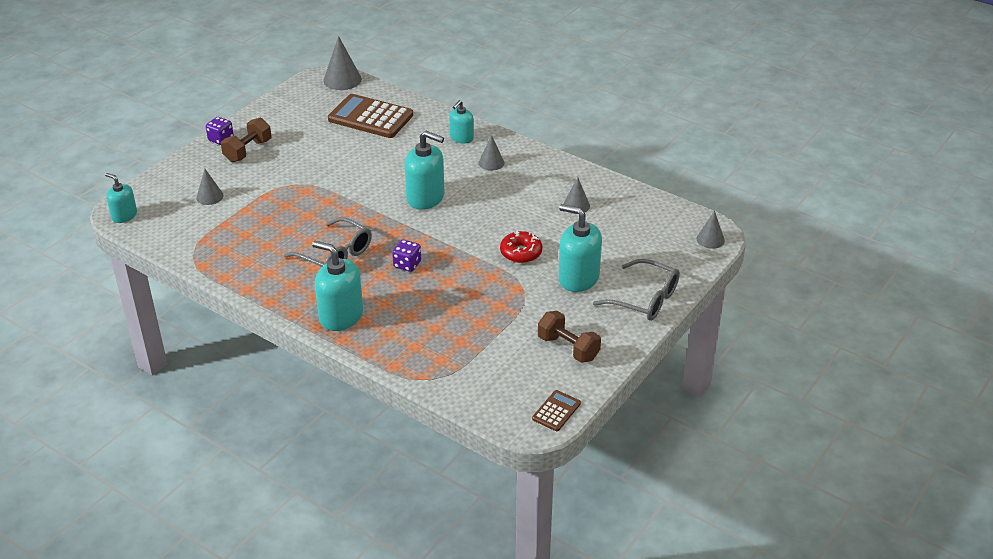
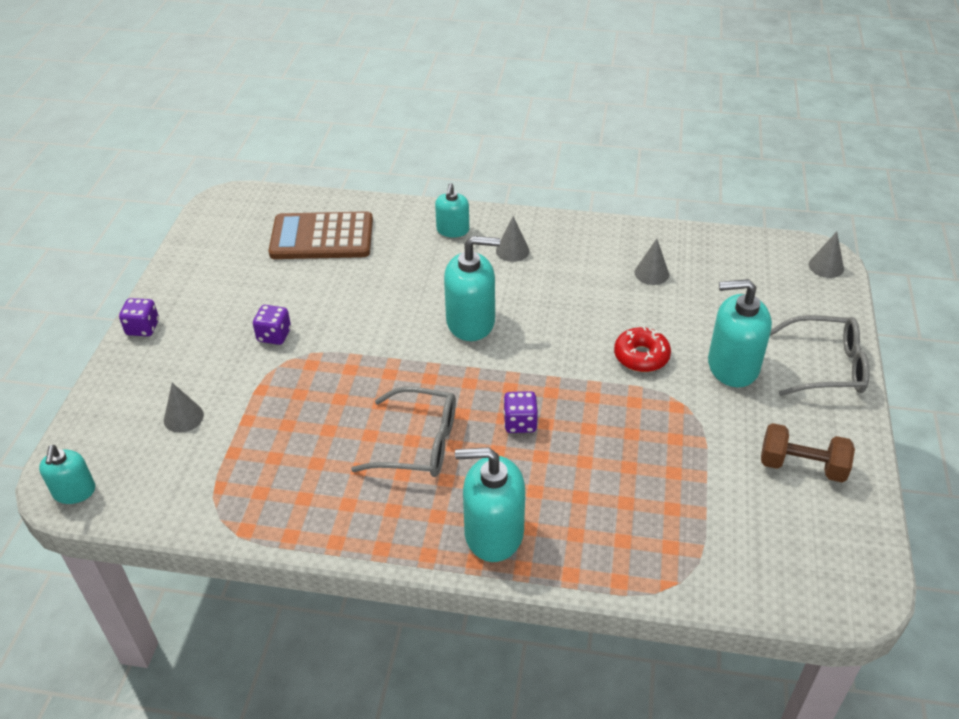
camera: 25 degrees left, 5 degrees up
(124, 215) = (74, 491): turquoise soap dispenser -> turquoise soap dispenser turned 105 degrees counterclockwise
(248, 151) = (192, 332): brown dumbbell -> none
(295, 167) = (274, 335): none -> purple dice
(342, 79) = (250, 199): grey cone -> none
(556, 411) = (865, 563): brown calculator -> none

